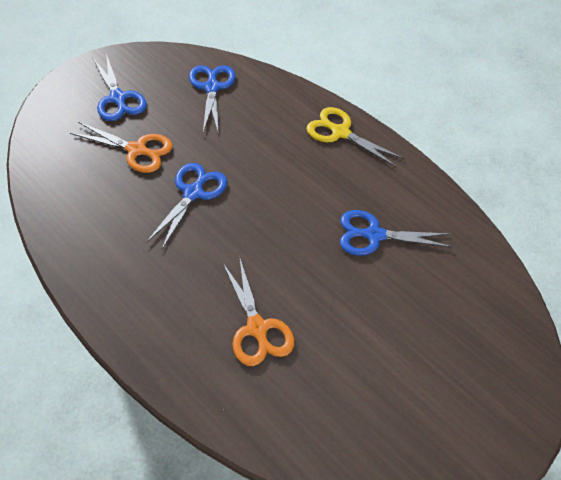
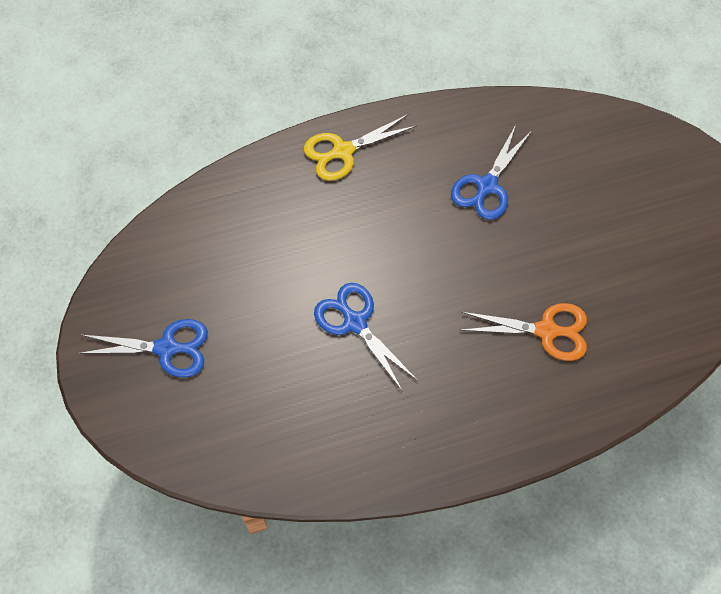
camera: 60 degrees left, 10 degrees up
(136, 150) = (262, 356): orange scissors -> none
(212, 88) = (206, 243): blue scissors -> none

